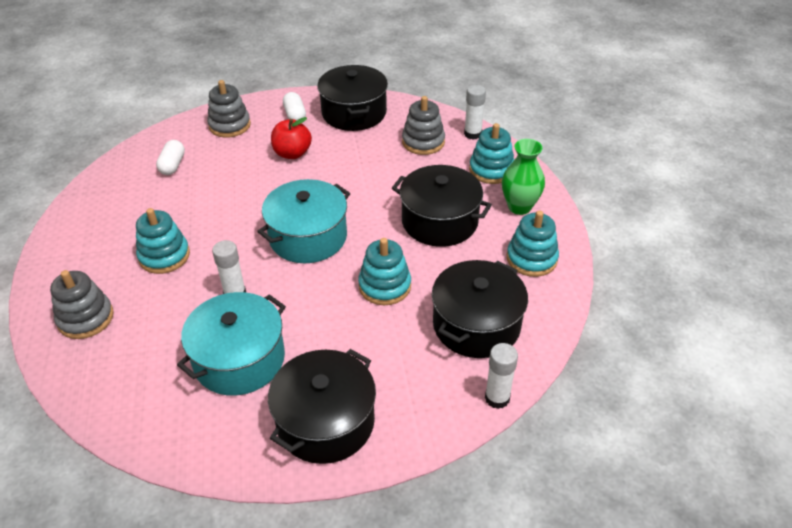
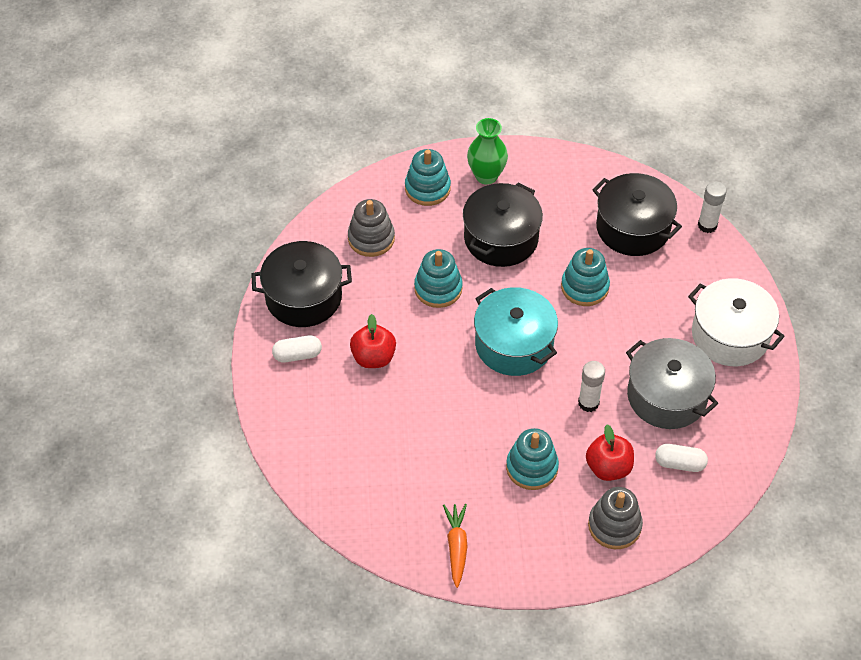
camera: 85 degrees left, 10 degrees up
(92, 213) = (456, 546): none -> orange carrot
(154, 312) = (608, 467): none -> red apple
(172, 165) = (378, 475): white capsule -> white capsule (679, 463)
(229, 125) = (306, 421): grey stacking toy -> none
(239, 359) = (667, 396): turquoise pot -> grey pot
(325, 421) = (730, 335): black pot -> white pot
(472, 134) = (363, 195): white glue stick -> none
(531, 259) = (557, 179): turquoise stacking toy -> turquoise stacking toy (438, 288)

